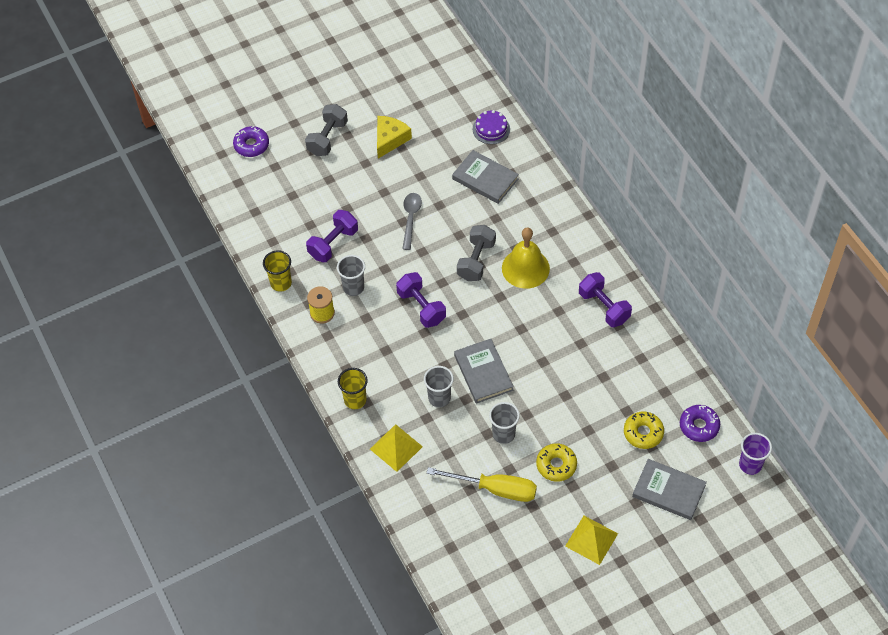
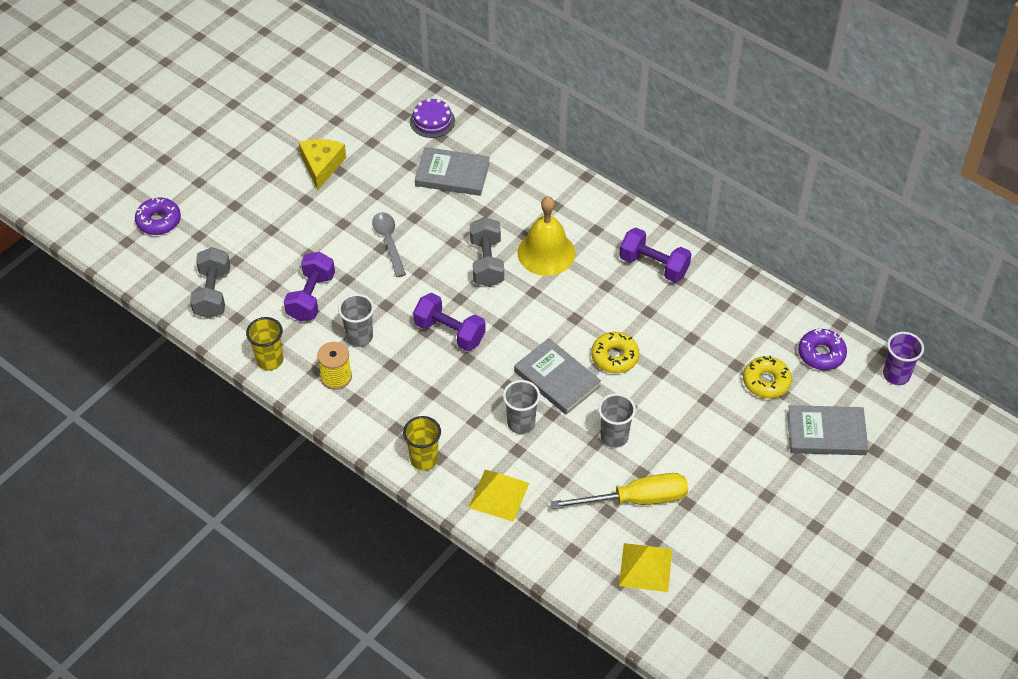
camera: 25 degrees left, 5 degrees down
(327, 138) = (247, 186): grey dumbbell -> grey dumbbell (213, 293)
(556, 465) = (690, 449): yellow donut -> yellow donut (614, 357)
(591, 540) = (771, 515): yellow pyramid -> yellow pyramid (645, 567)

